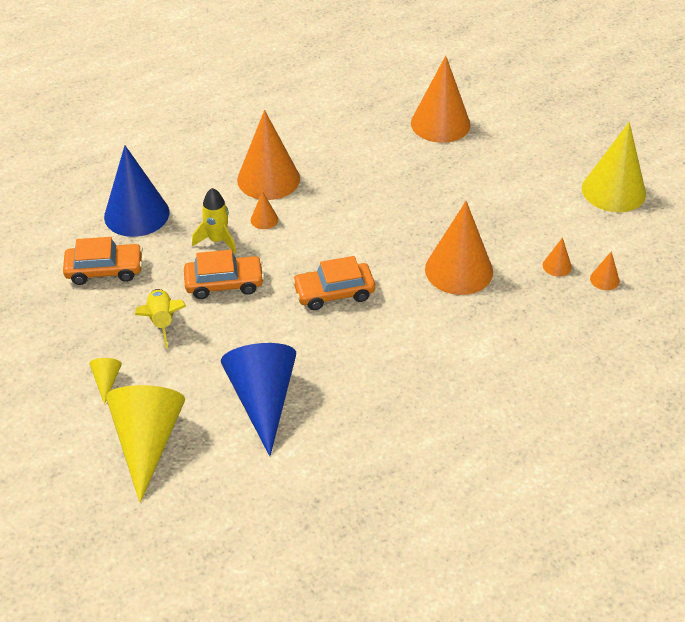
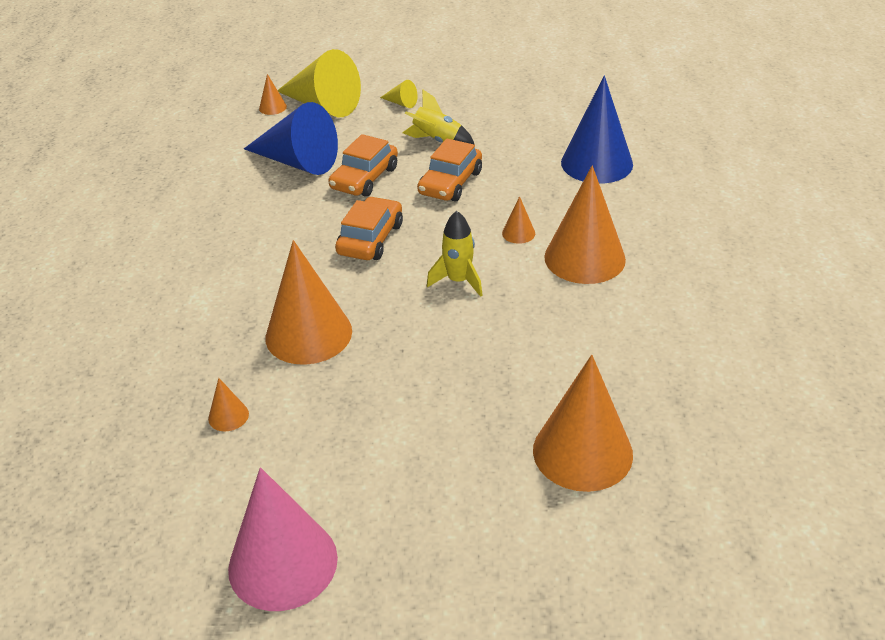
camera: 125 degrees right, 5 degrees down
(104, 270) = (532, 130): orange car -> orange car (364, 178)
(217, 240) = (513, 196): yellow rocket -> yellow rocket (458, 281)
(604, 279) = (164, 445): orange cone -> orange cone (272, 107)
(613, 191) = (283, 563): yellow cone -> pink cone

